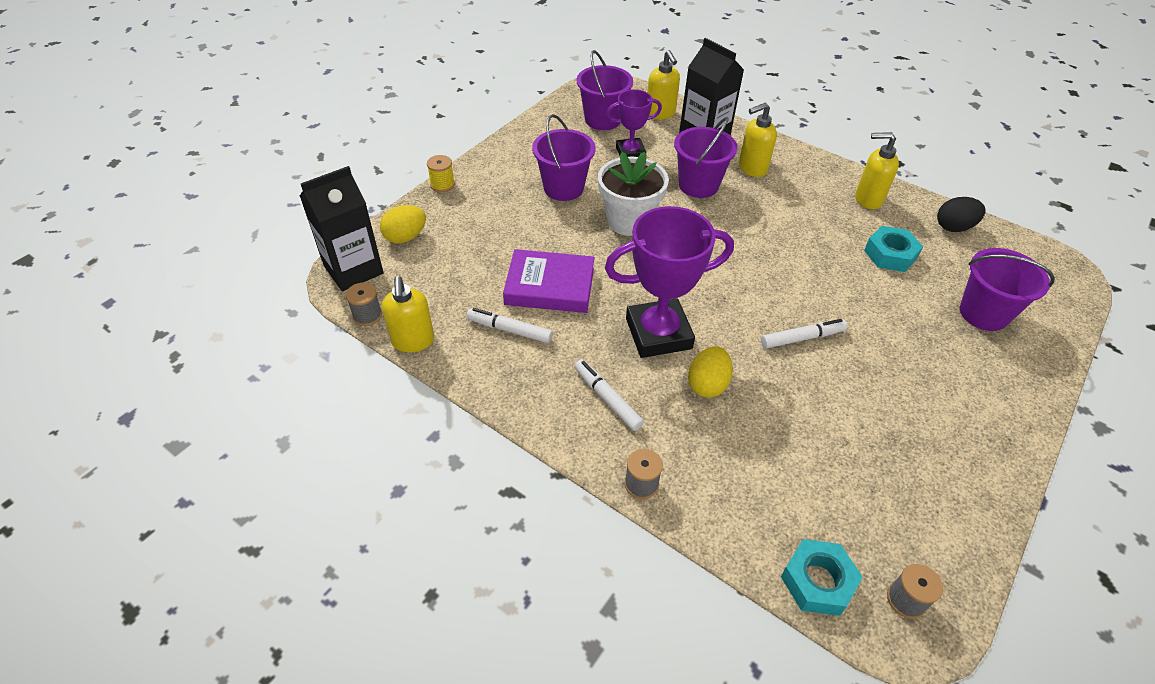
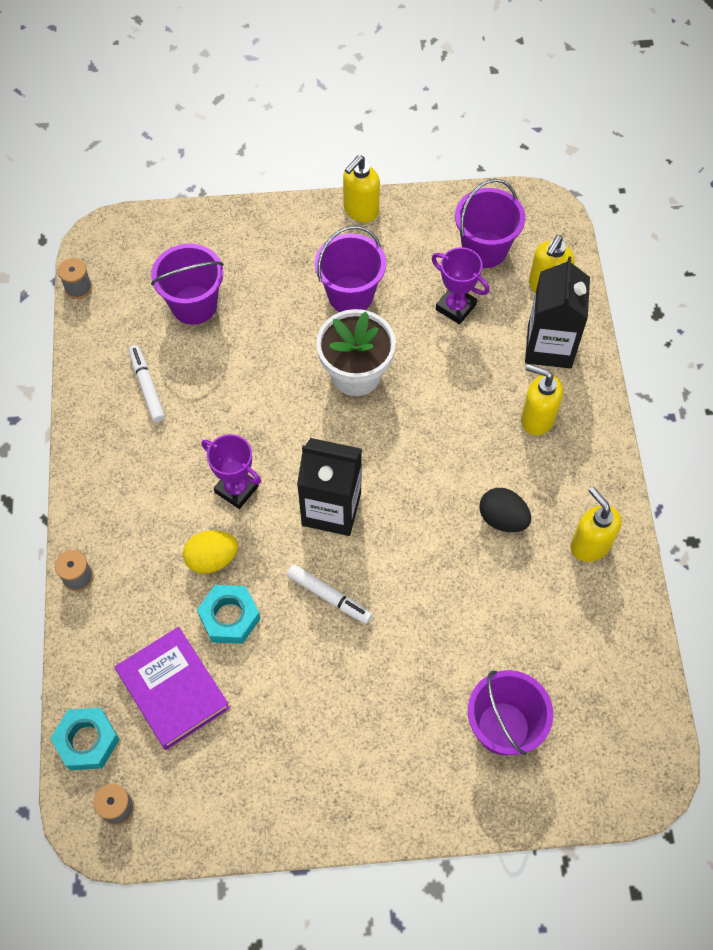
camera: 50 degrees right, 15 degrees up
(353, 269) = (114, 238): black carton -> black carton (331, 509)
(405, 237) = (180, 239): yellow egg -> none
(413, 341) = (80, 336): yellow soap dispenser -> yellow soap dispenser (360, 210)
(442, 185) = (265, 209): yellow spool -> none
(549, 286) = (219, 377): purple book -> purple book (173, 690)
(607, 398) = (137, 501): white marker -> none
(658, 334) = (236, 489): purple trophy -> purple trophy, size x0.58
(698, 185) = (463, 392): purple bucket -> purple bucket (194, 305)
(890, 254) = (516, 608): turquoise nut -> turquoise nut (229, 617)
(953, 227) = (620, 644): black egg -> black egg (502, 519)

